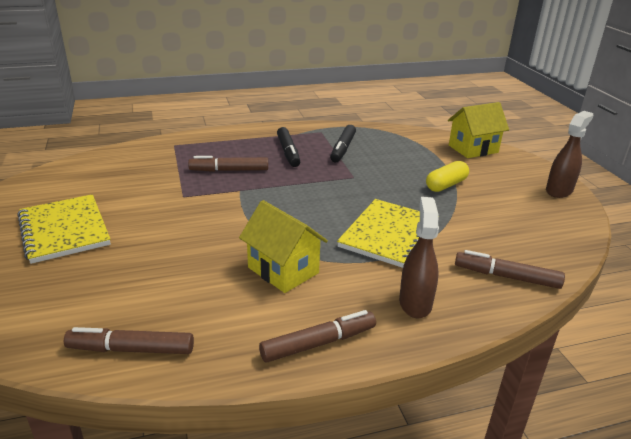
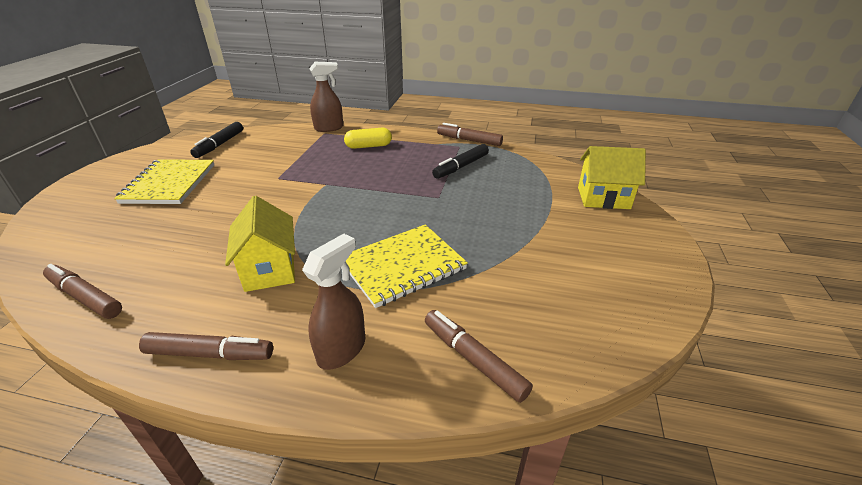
camera: 30 degrees right, 5 degrees up
(229, 170) = (339, 164): brown marker -> brown marker (469, 140)
(288, 152) = (407, 159): black marker -> black marker (220, 145)
(446, 185) = (525, 230): yellow capsule -> yellow capsule (368, 146)
(559, 191) = (663, 275): brown spray bottle -> brown spray bottle (329, 128)

